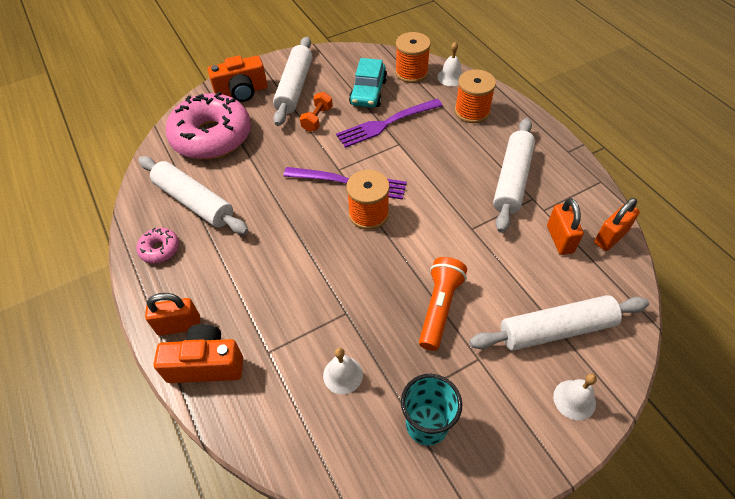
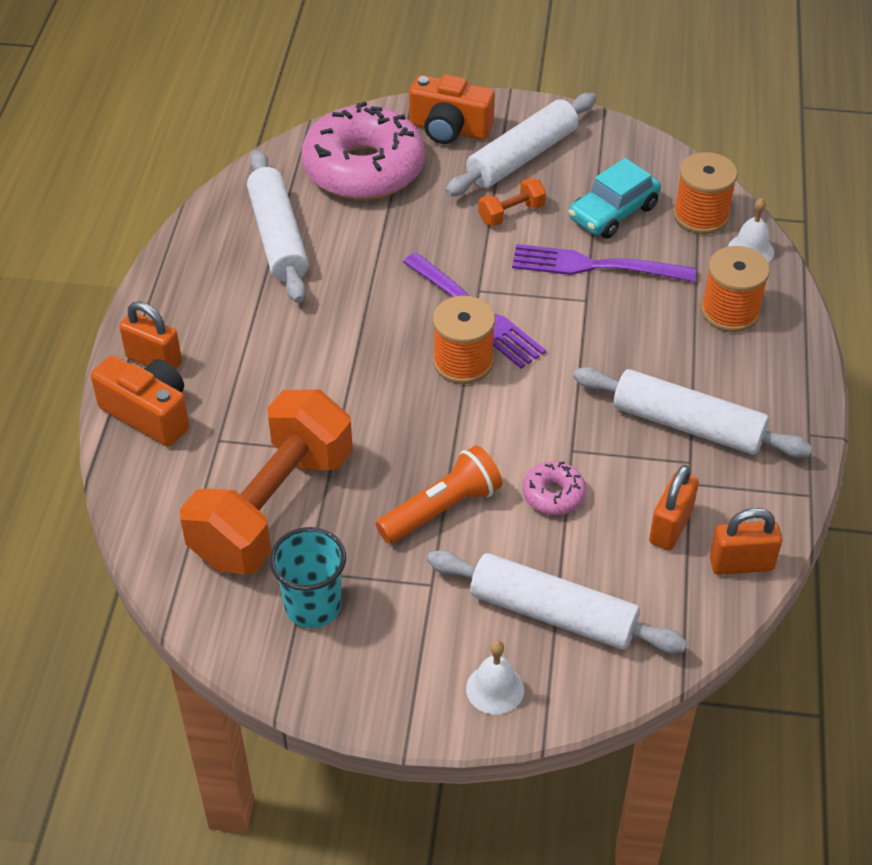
camera: 35 degrees right, 5 degrees down
(160, 249) = (199, 269): pink donut -> pink donut (553, 495)
(343, 375) = (273, 508): white bell -> orange dumbbell
(512, 180) = (688, 425): white rolling pin -> white rolling pin turned 60 degrees clockwise

